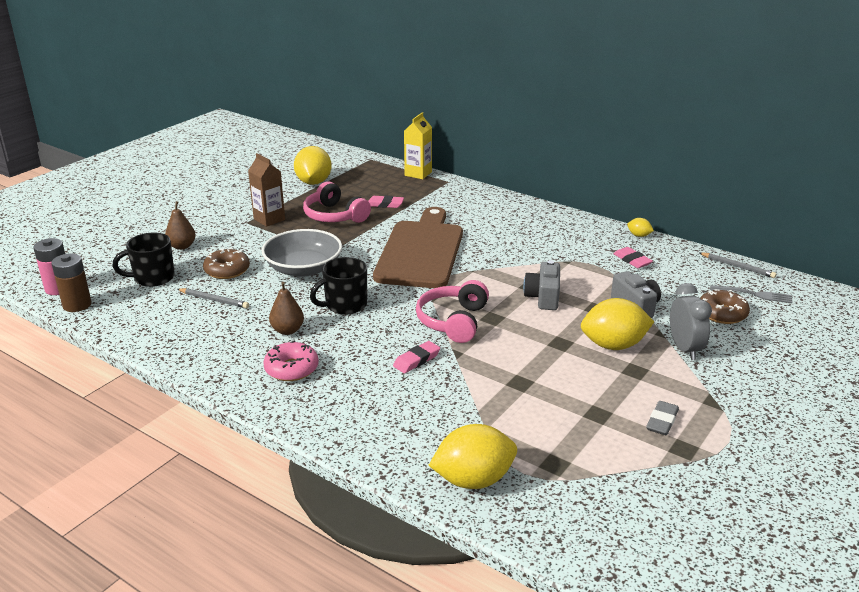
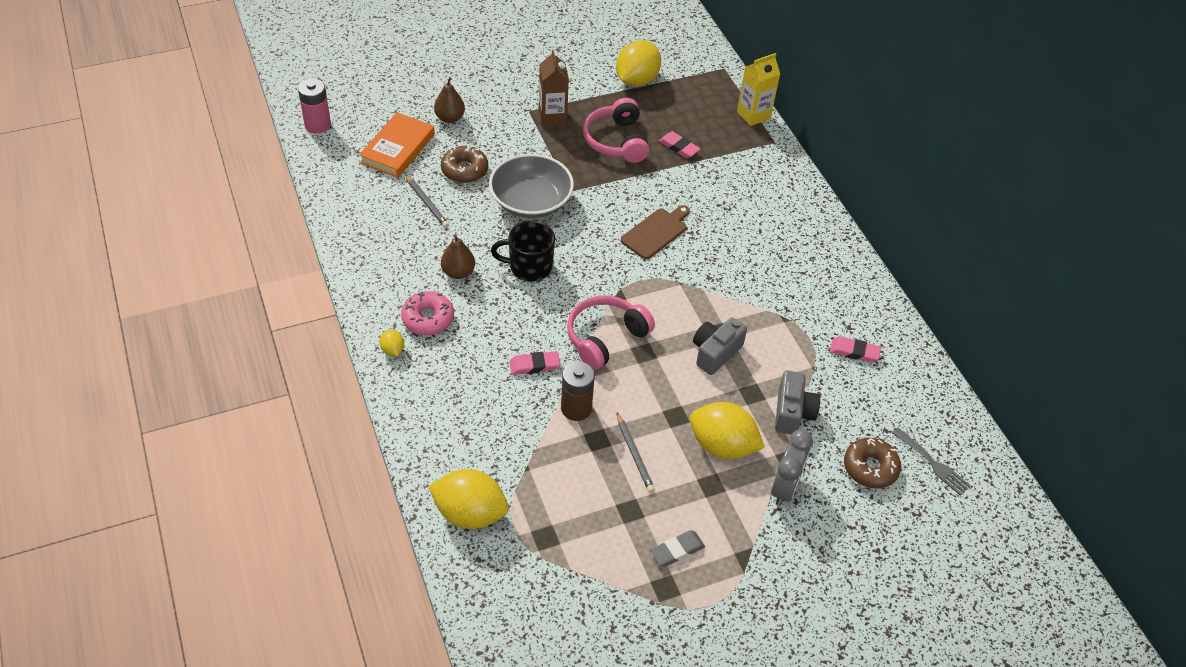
camera: 30 degrees right, 20 degrees up
(77, 305) = (318, 153): brown battery -> brown battery (576, 408)
(153, 278) = (398, 149): black mug -> orange book
(421, 251) = (656, 232): brown cutting board -> brown cutting board, size x0.47
(632, 260) = (854, 352): pink eraser -> pink eraser turned 75 degrees counterclockwise
(639, 235) = (899, 321): yellow lemon -> yellow lemon (393, 350)
(737, 267) = (958, 419): grey pencil -> grey pencil (634, 454)

